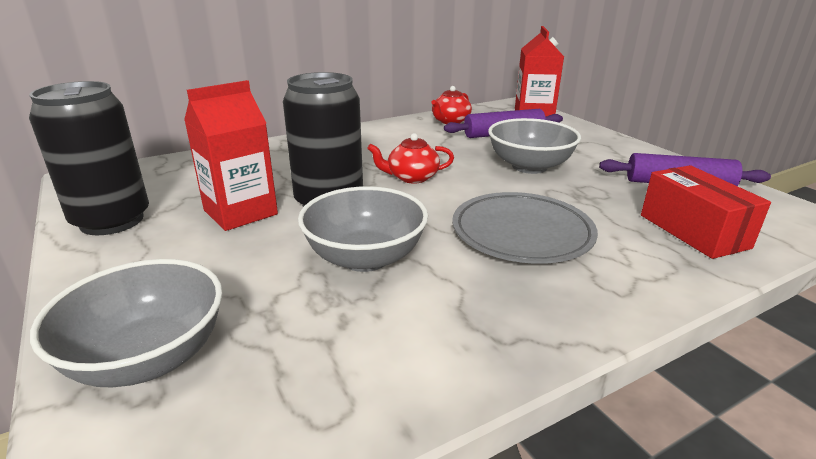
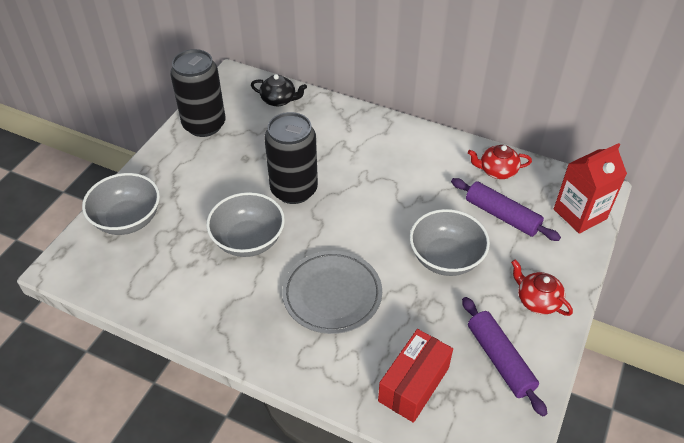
camera: 55 degrees right, 20 degrees up
(181, 168) = (279, 100): none -> black teapot
(240, 212) = (252, 163): red carton -> none
(411, 177) = (364, 206): red teapot -> red teapot (537, 300)

